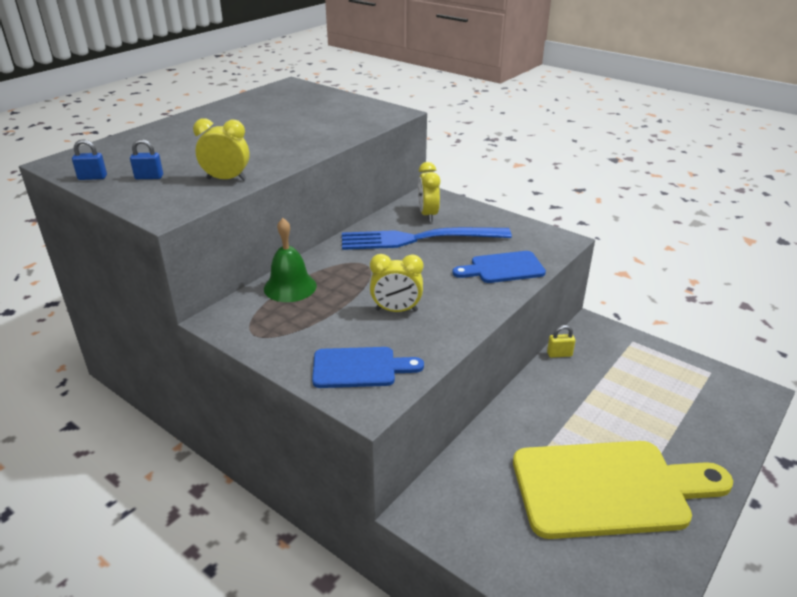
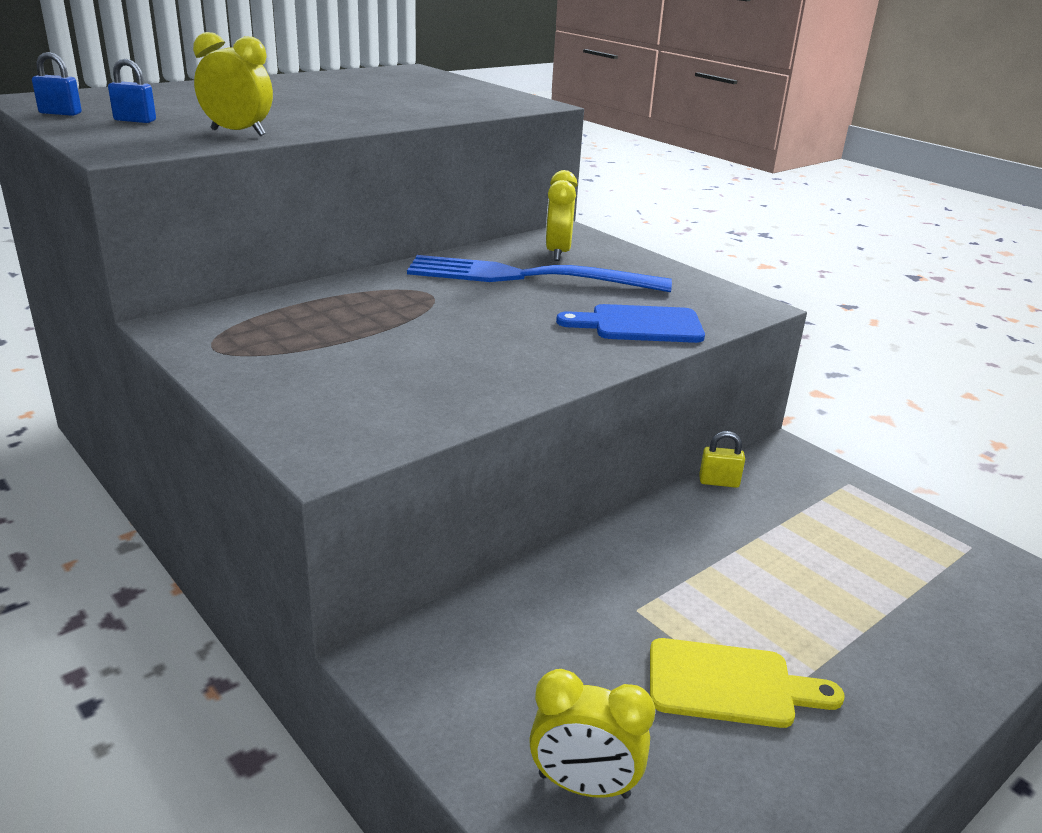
camera: 10 degrees right, 5 degrees down
(290, 287) = (303, 304): green bell -> none
(360, 368) = (343, 409): blue cutting board -> none
(396, 310) = (443, 350): yellow clock -> yellow clock (584, 786)
(609, 488) = (730, 685): yellow cutting board -> yellow cutting board, size x0.51

